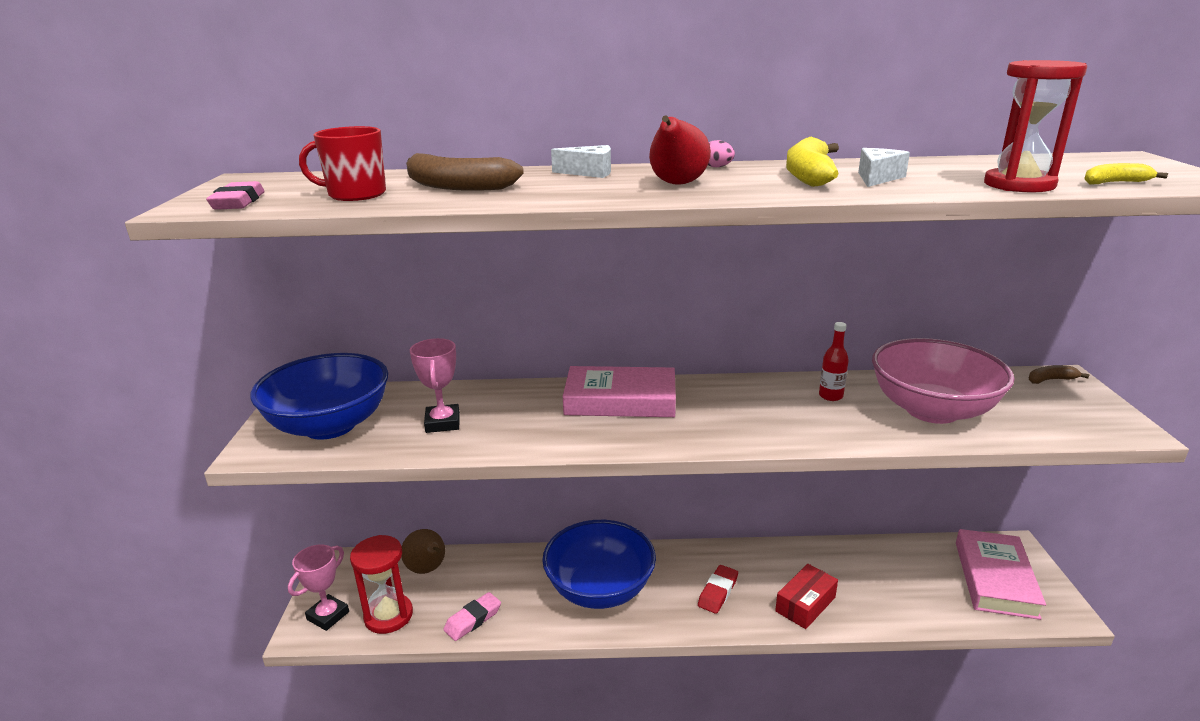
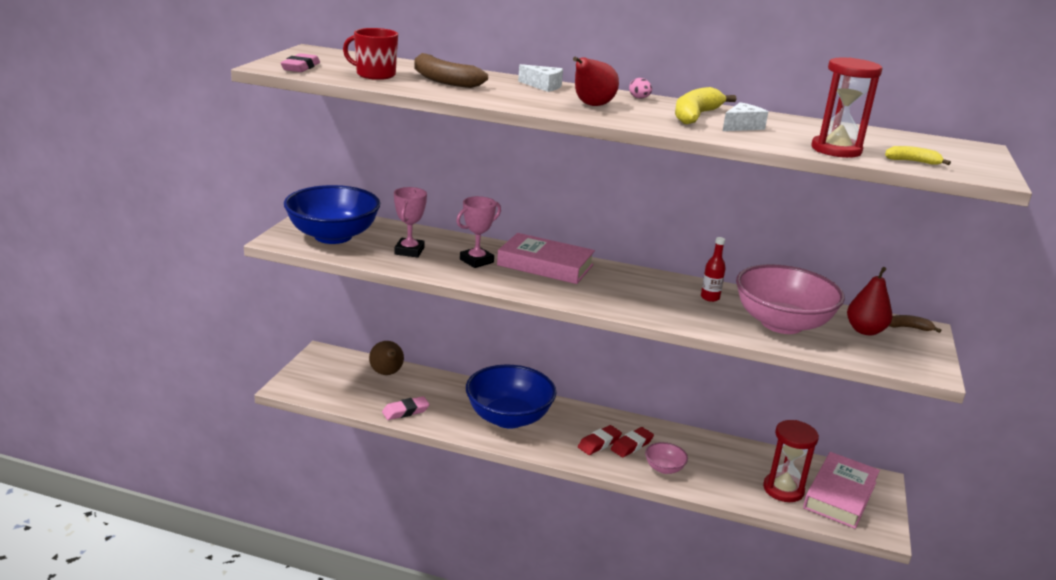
camera: 15 degrees right, 0 degrees up
(328, 615) = (306, 383): pink trophy -> pink trophy (476, 261)
(388, 616) = (347, 394): red hourglass -> red hourglass (783, 489)
(753, 583) = (632, 445): none -> red eraser
(805, 604) = (664, 468): red box -> pink bowl
(1016, 395) = (865, 330): none -> red pear

